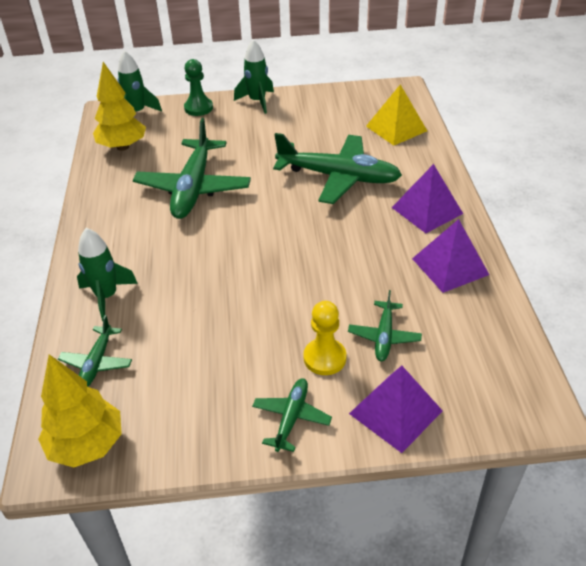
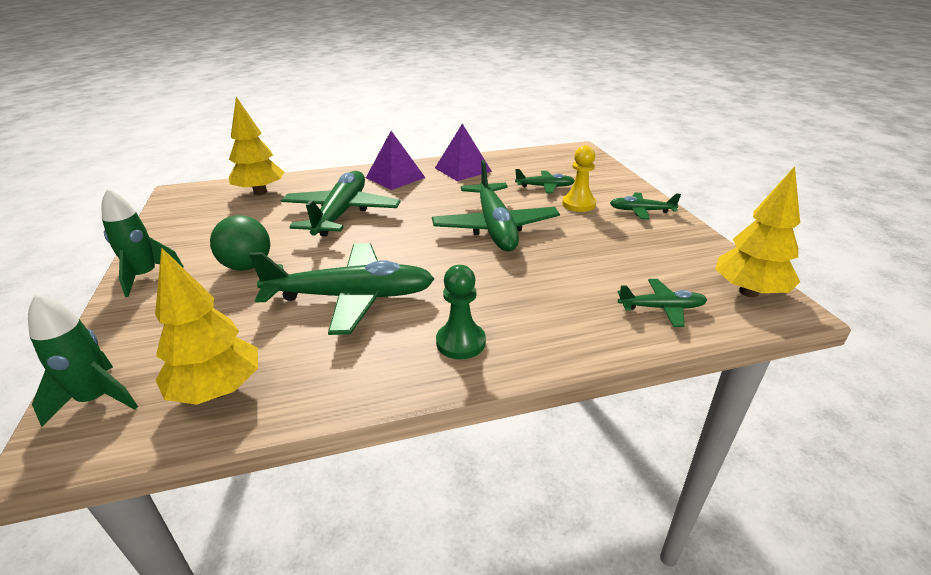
camera: 100 degrees left, 10 degrees down
(107, 296) = (567, 324): green rocket -> none
(198, 108) = (129, 327): green pawn -> green pawn (460, 342)
(256, 139) = (247, 266): none -> green ball
(283, 276) = (494, 227): none -> green plane
(395, 412) = (608, 181): purple pyramid -> none
(396, 128) = (260, 192): yellow pyramid -> yellow tree

